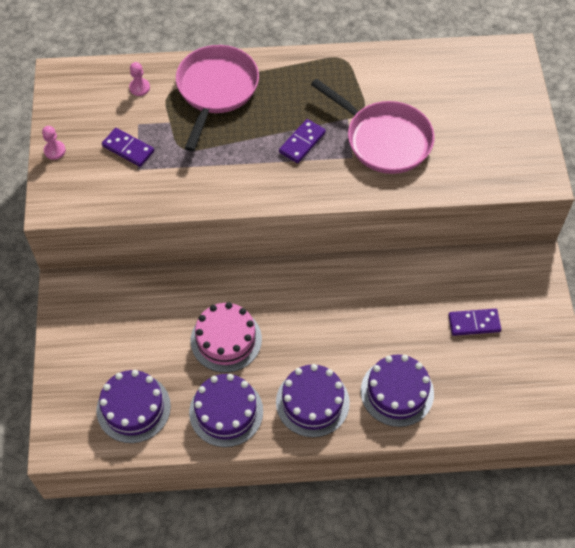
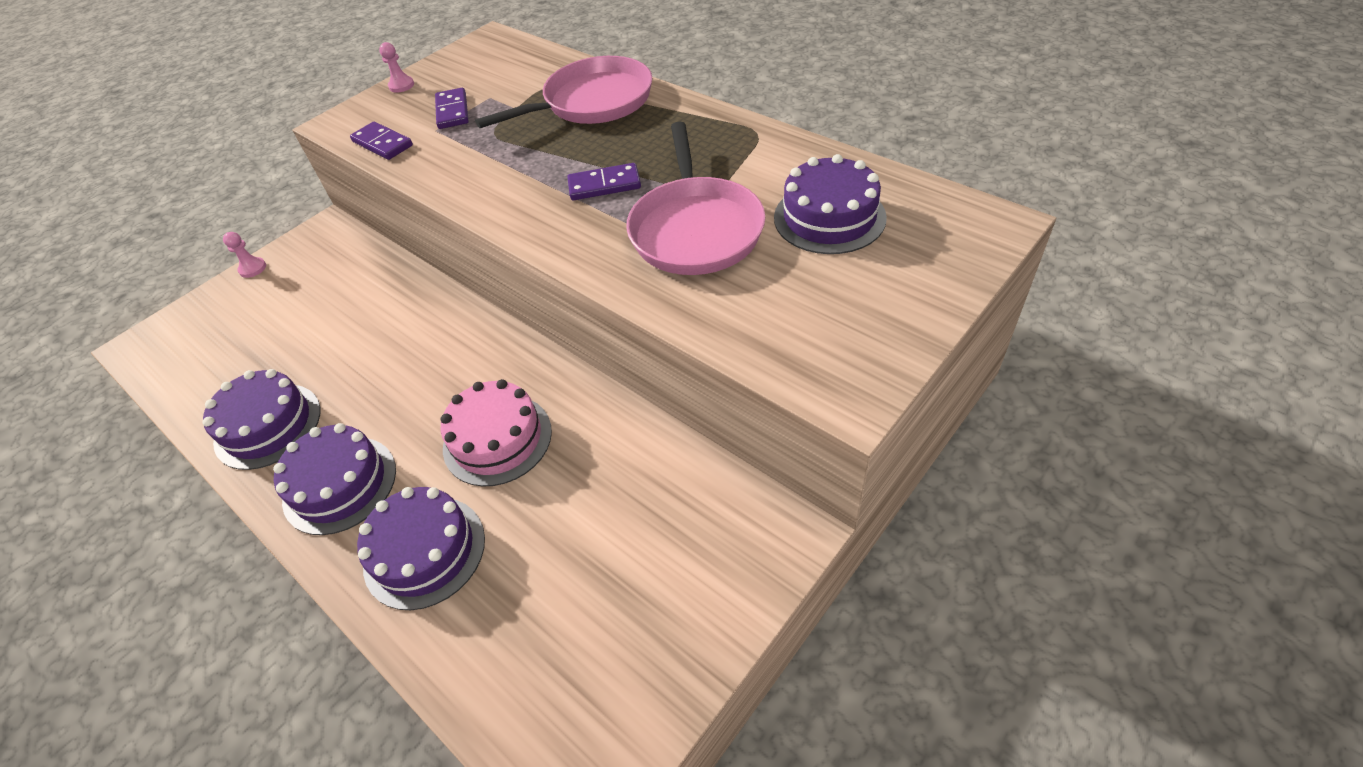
camera: 50 degrees right, 10 degrees down
(133, 408) = (220, 360): purple cake -> purple cake (829, 217)
(139, 88) = (532, 72): pink pawn -> pink pawn (253, 268)
(226, 339) = (363, 358): pink cake -> pink cake (497, 439)
(474, 323) = (611, 547): purple domino -> purple domino (382, 143)

